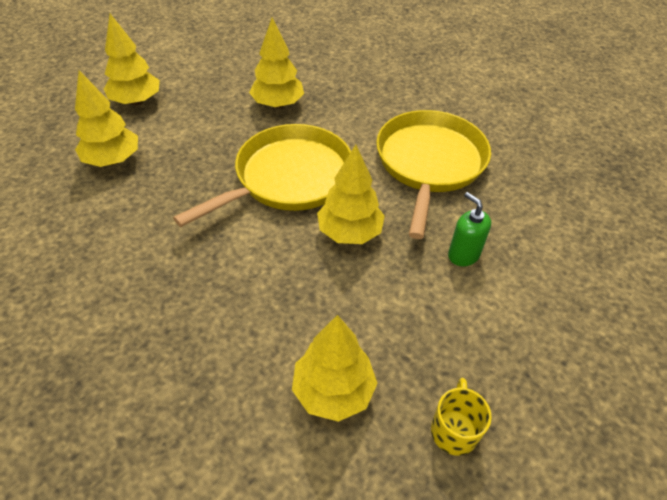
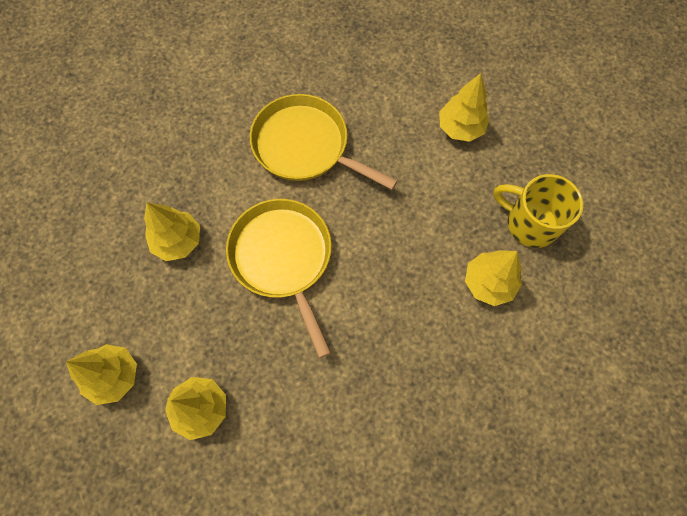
camera: 70 degrees left, 20 degrees up
(349, 232) = (359, 230): yellow tree -> yellow tree (460, 128)
(454, 430) = (530, 223): yellow mug -> yellow mug, size x1.79
(463, 255) = (404, 162): green soap dispenser -> none

